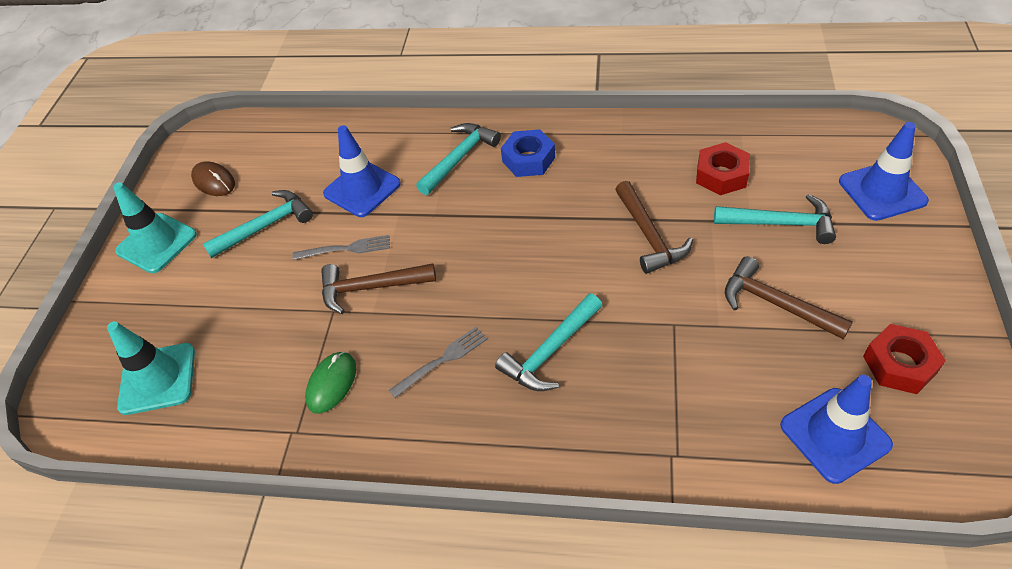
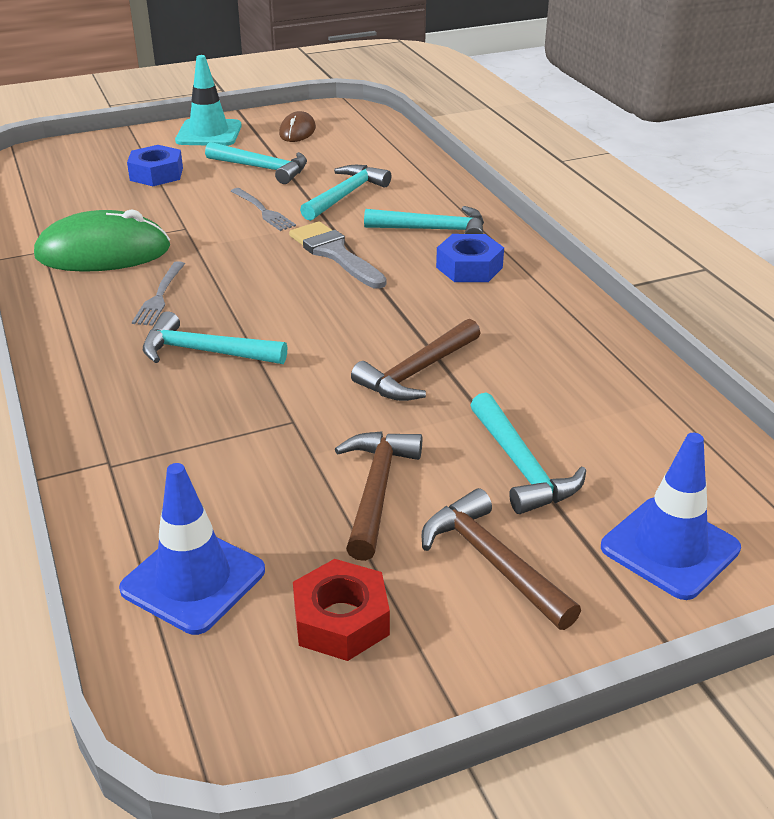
camera: 55 degrees right, 15 degrees down
(157, 379) = (69, 181): turquoise traffic cone -> none
(207, 305) = (156, 174): none -> blue nut
(331, 383) = (103, 252): green mouse -> green mouse, size x1.88
(362, 189) = (345, 195): blue traffic cone -> turquoise hammer
(371, 288) = (224, 236): brown hammer -> brown hammer (493, 561)
(442, 360) = (159, 296): grey fork -> grey fork turned 75 degrees clockwise
(453, 226) = (335, 254): none -> grey brush
(721, 175) = (568, 400): red nut -> none

